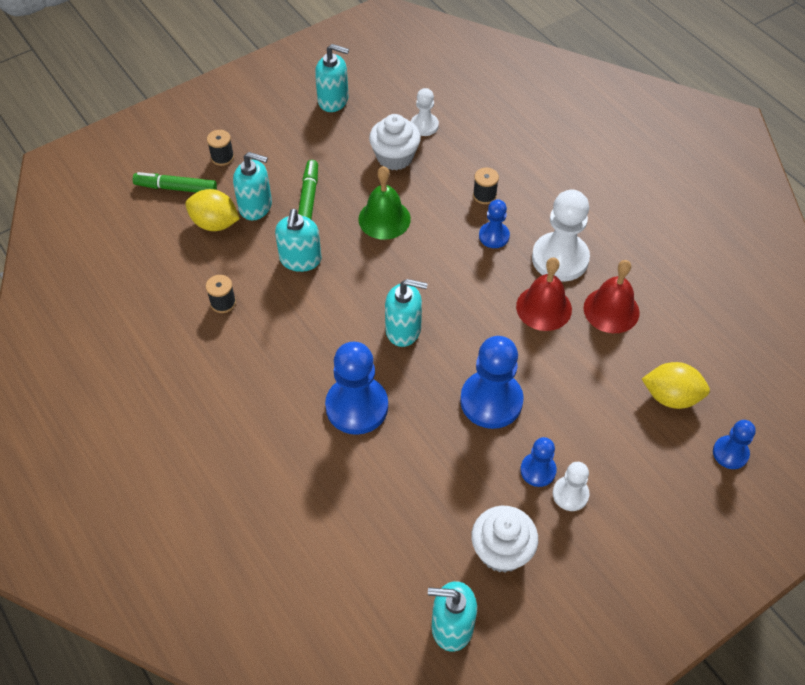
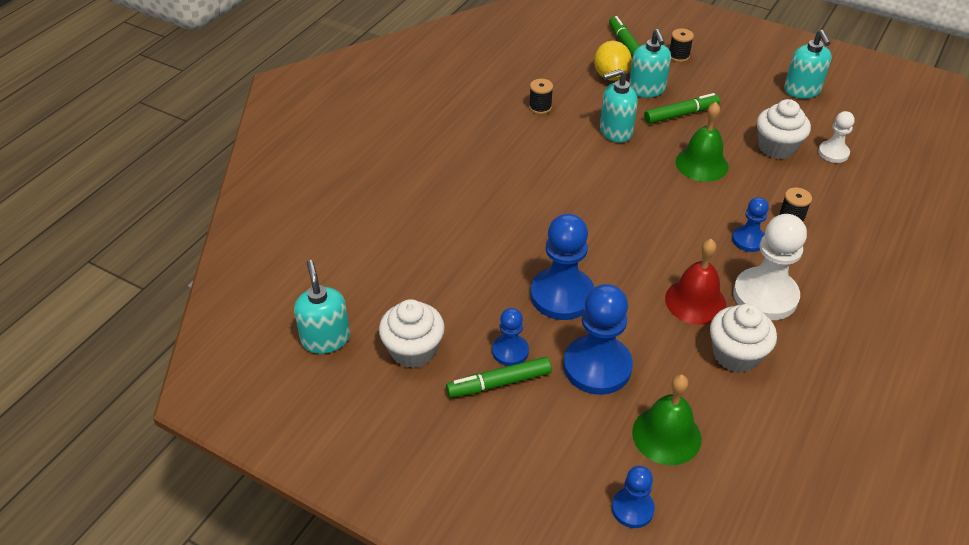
camera: 65 degrees right, 10 degrees down
(357, 406) = (497, 213): blue pawn -> blue pawn (597, 367)
(403, 330) = (594, 215): turquoise soap dispenser -> none
(570, 494) = (499, 383): white pawn -> green marker
(611, 310) = (736, 354): red bell -> white cupcake
(671, 397) = (666, 435): yellow lemon -> green bell

